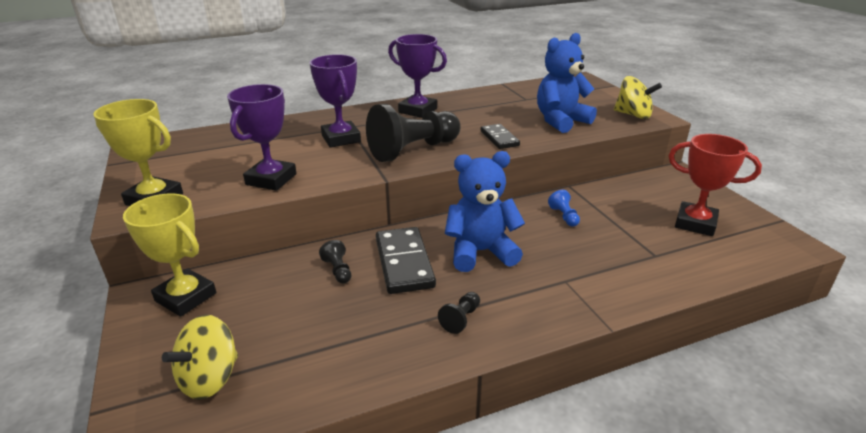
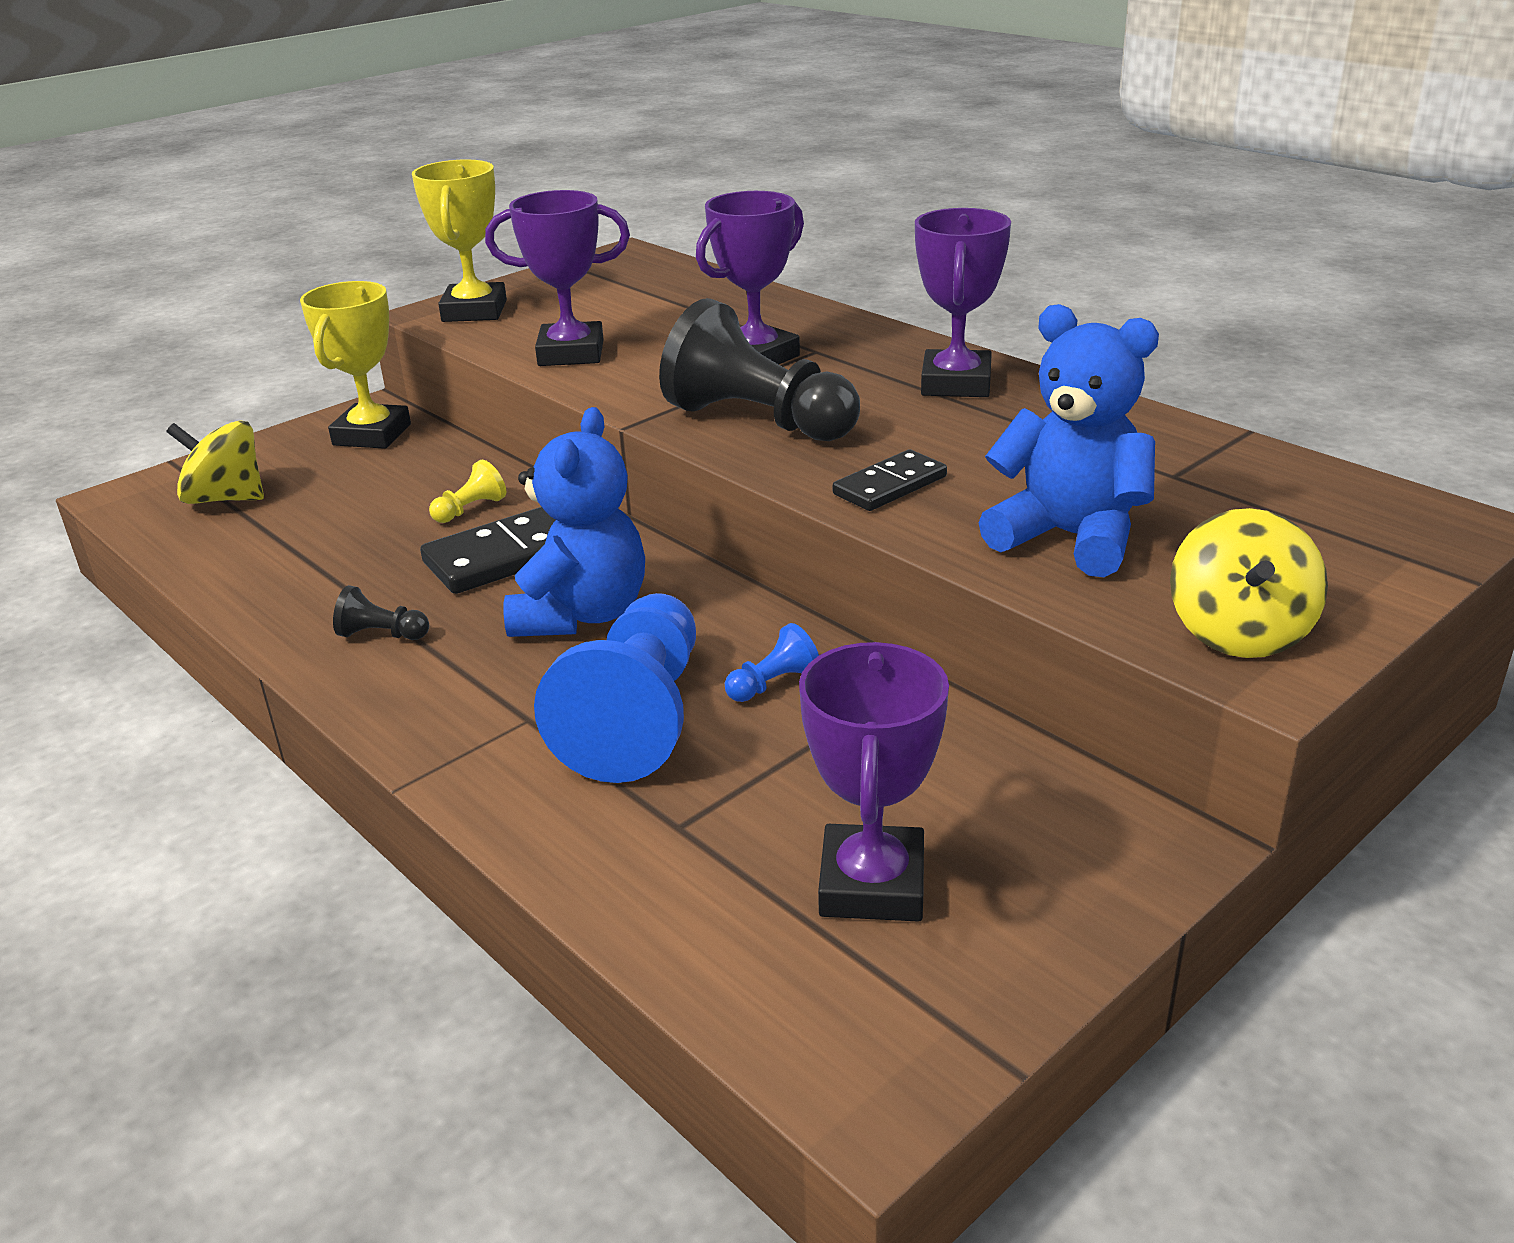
camera: 70 degrees right, 0 degrees up
(338, 270) = (470, 509): black pawn -> yellow pawn
(480, 252) = (581, 614): blue teddy bear -> blue teddy bear turned 45 degrees clockwise
(576, 251) = (637, 718): none -> blue pawn
(695, 223) = (872, 884): red trophy -> purple trophy

